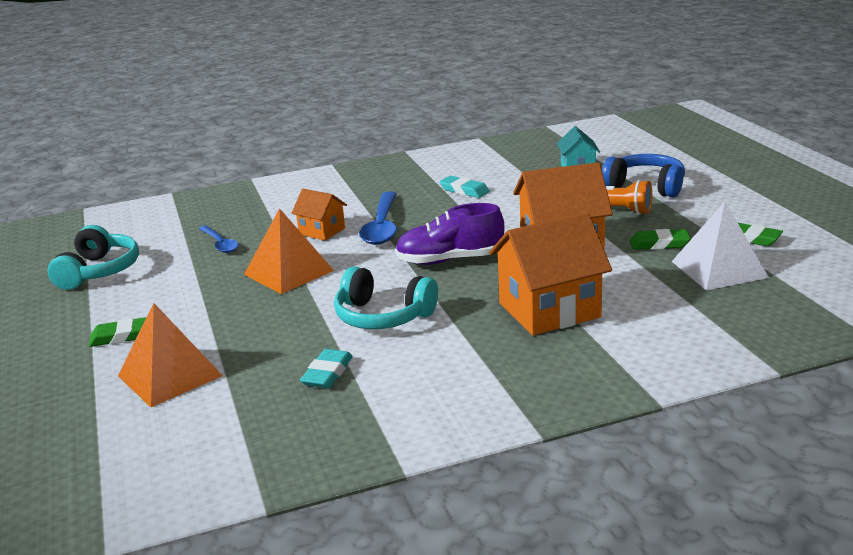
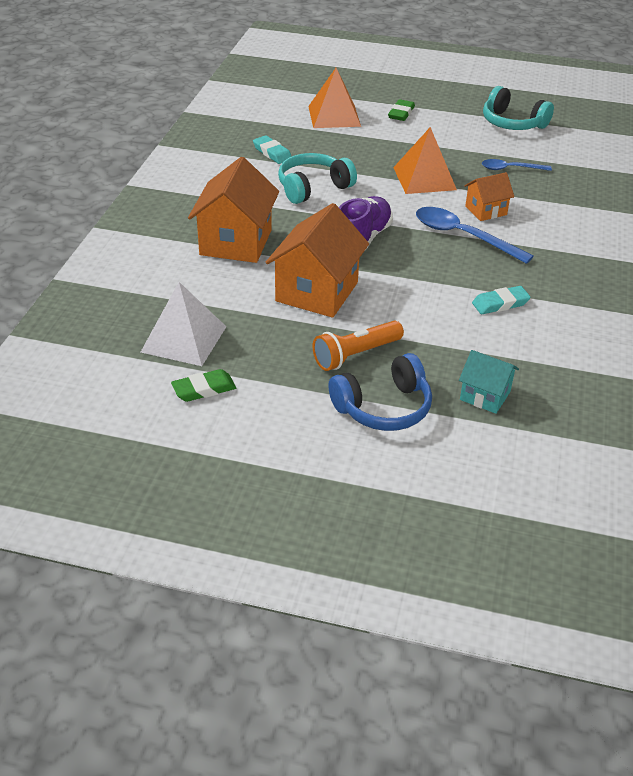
camera: 120 degrees right, 15 degrees up
(659, 244) = (260, 339): green eraser -> none

